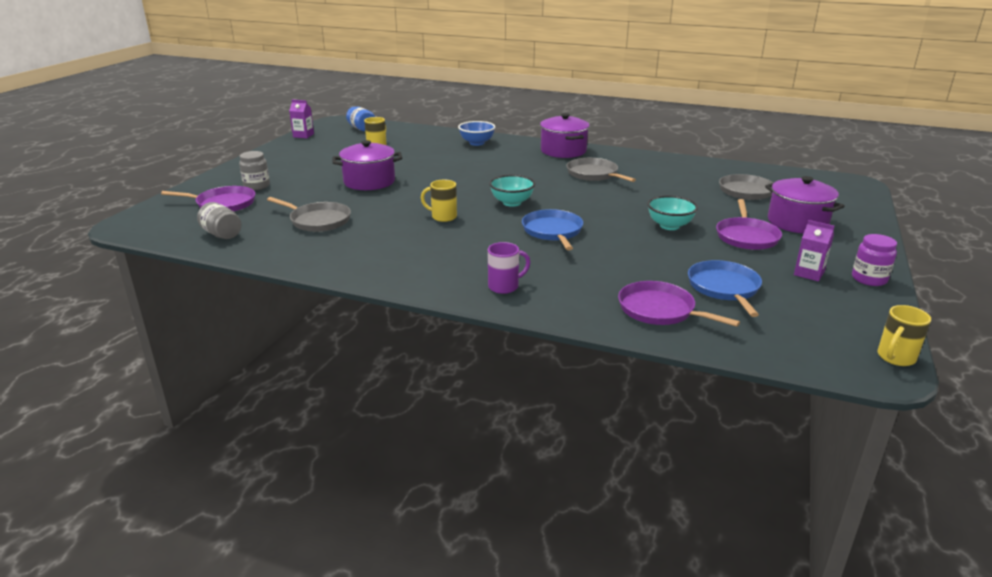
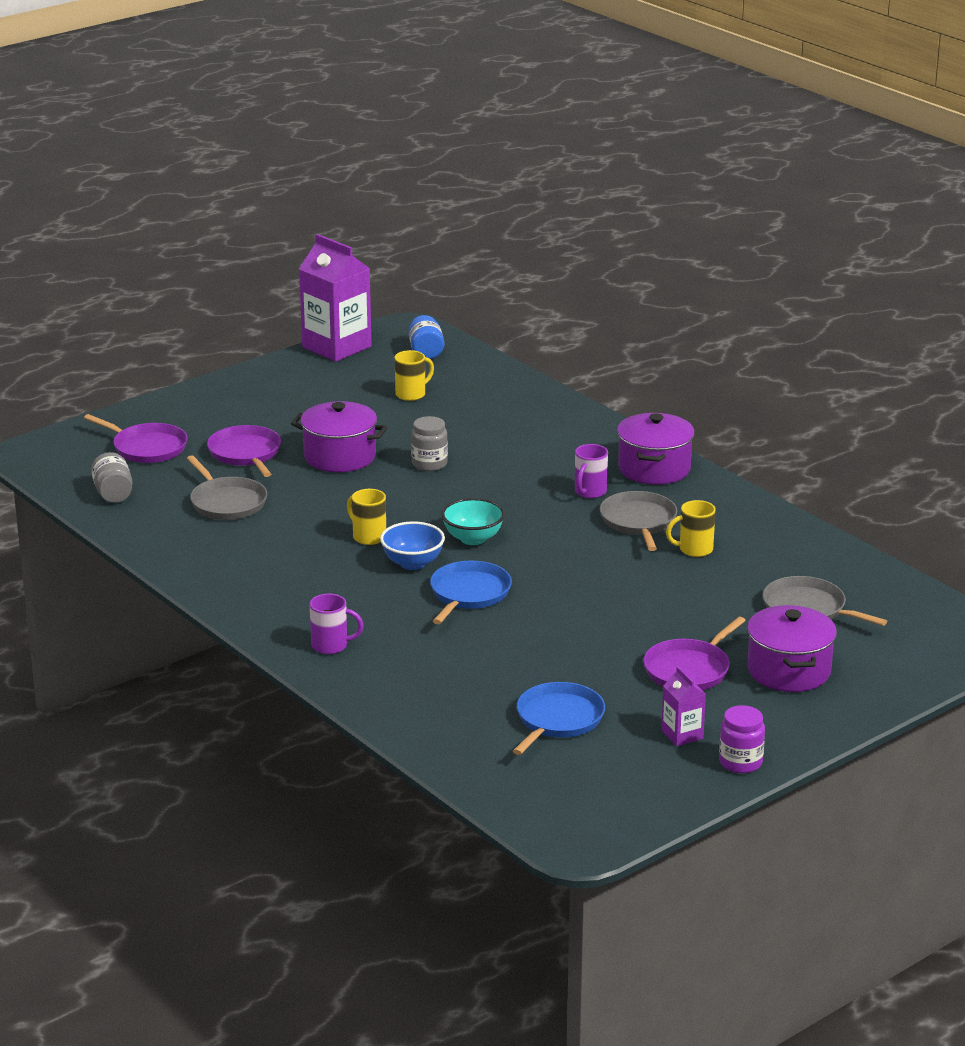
camera: 30 degrees right, 0 degrees up
(257, 186) = (204, 428): grey jar -> grey jar (429, 464)
(303, 135) = (336, 347): purple carton -> purple carton, size x2.10
(477, 143) = (552, 422): blue bowl -> blue bowl (412, 563)
(545, 167) = (589, 492): none -> purple mug
(660, 310) = (453, 720): purple pan -> purple pan (246, 453)
(669, 226) = (618, 627): turquoise bowl -> none
(895, 358) = (611, 839): yellow mug -> yellow mug (694, 550)

